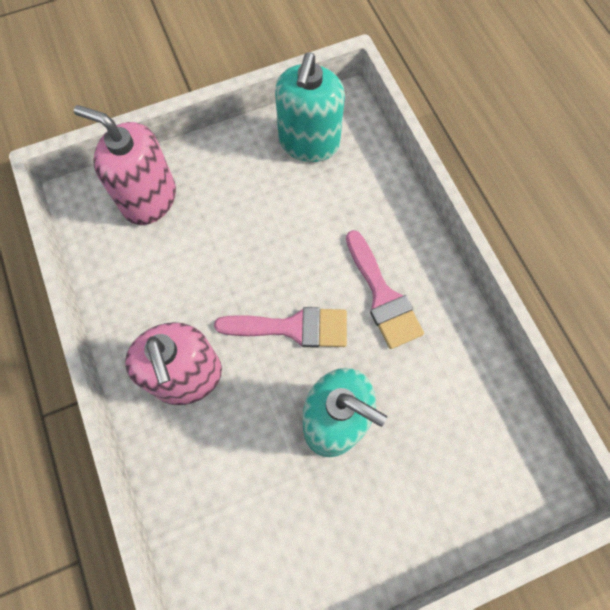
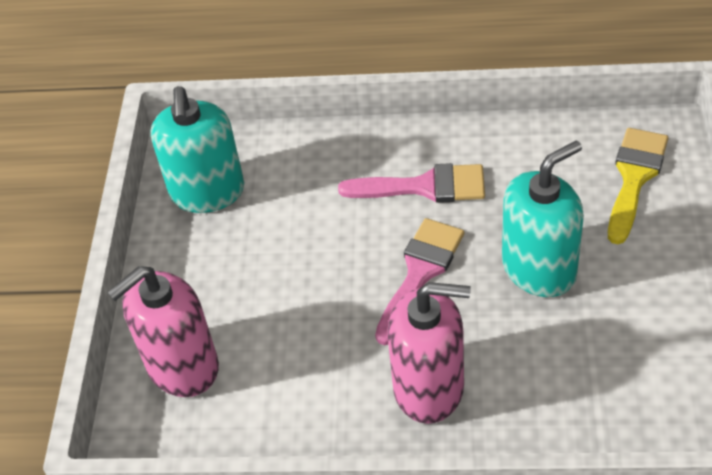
camera: 60 degrees left, 20 degrees down
(309, 142) = (207, 192): turquoise soap dispenser -> turquoise soap dispenser turned 45 degrees clockwise
(472, 472) = (634, 178): none -> yellow brush

